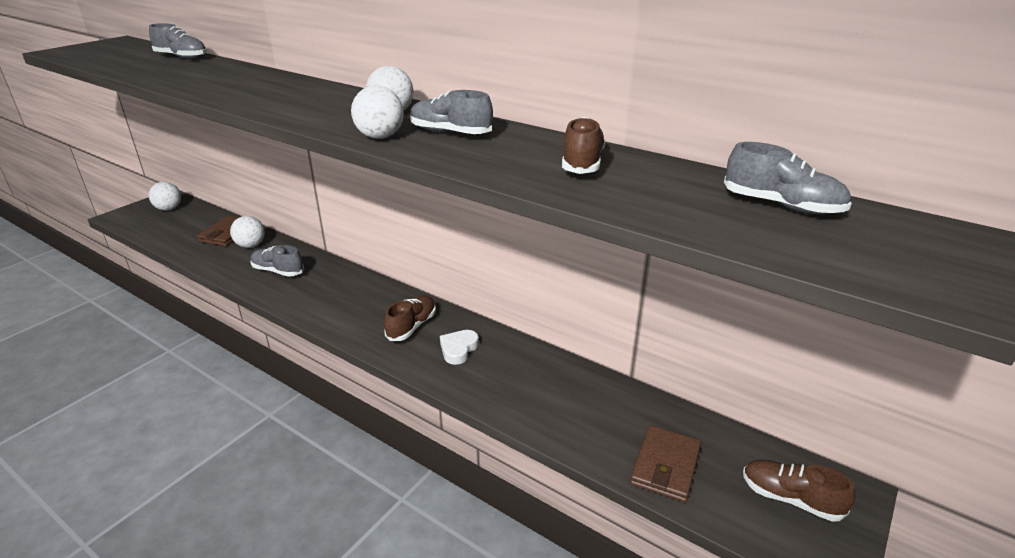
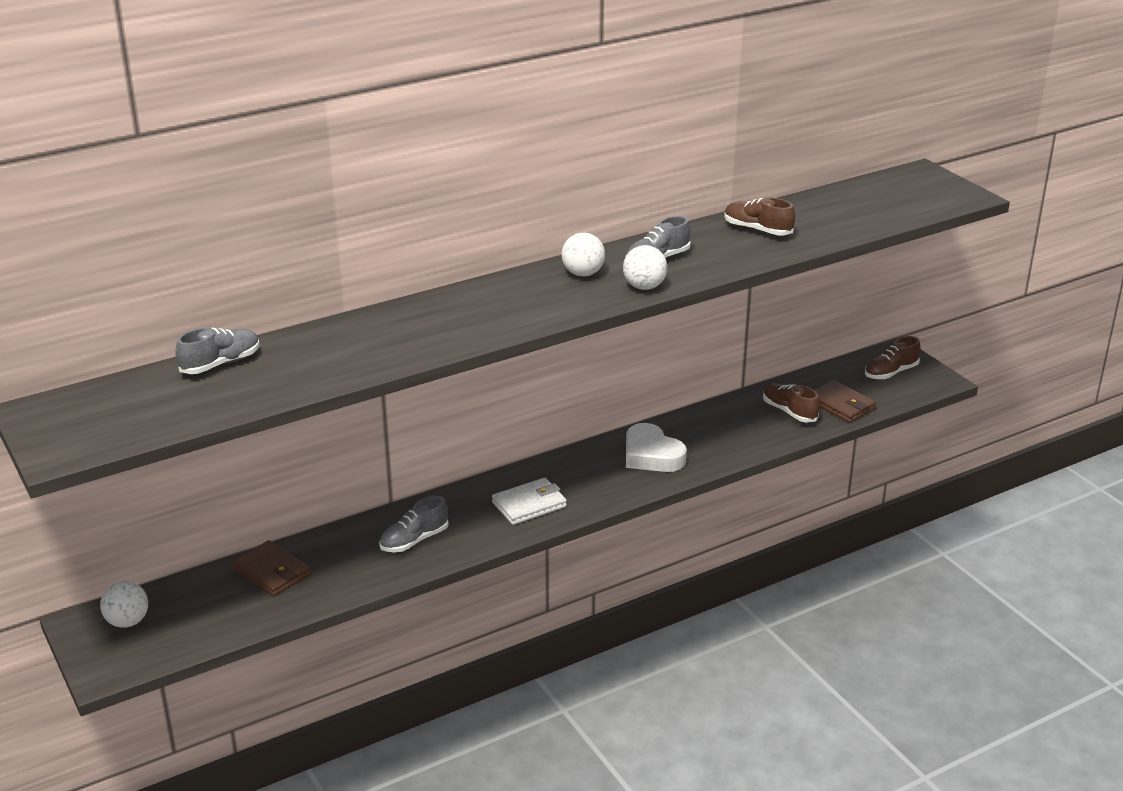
camera: 65 degrees left, 0 degrees up
(251, 245) = (326, 555): white ball -> none
(345, 306) = (529, 504): none -> white wallet
(412, 326) = (597, 472): brown shoe -> brown shoe (789, 412)
(458, 349) = (651, 455): white heart -> white heart, size x1.62
(781, 206) = (861, 196): grey shoe -> none

